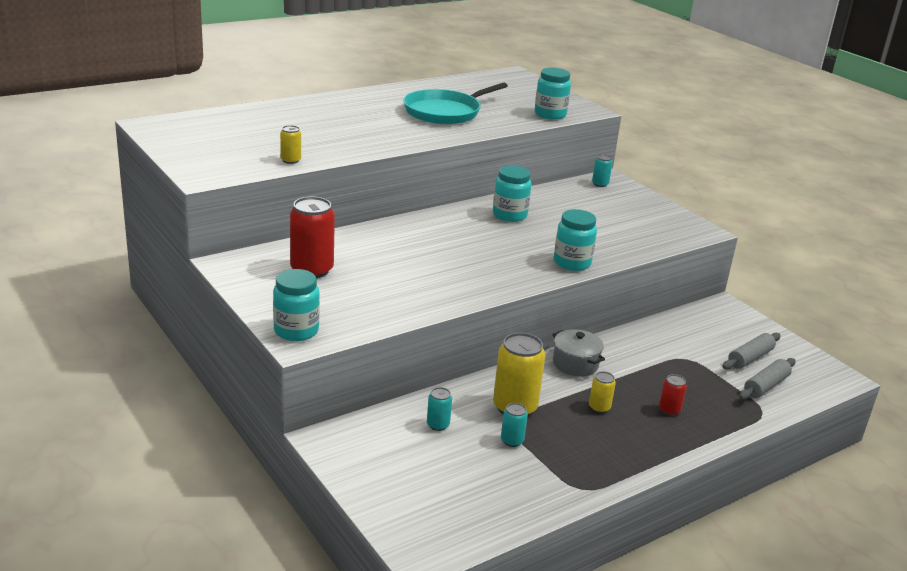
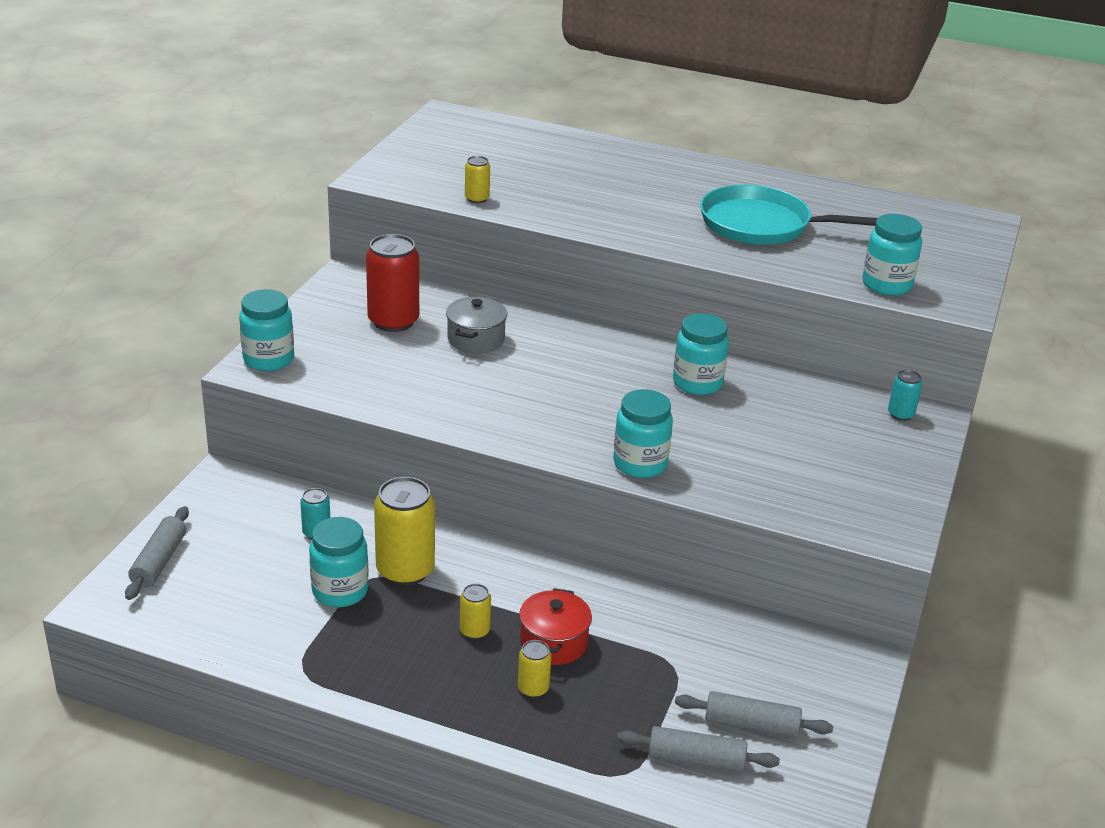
camera: 55 degrees right, 5 degrees up
(397, 507) = (159, 561): none -> grey rolling pin
(512, 441) = (340, 591): turquoise can -> turquoise jar
(575, 364) = (546, 582): grey pot -> grey pot (476, 339)
(633, 386) = (553, 642): none -> red pot
(669, 410) = (533, 688): red can -> yellow can

